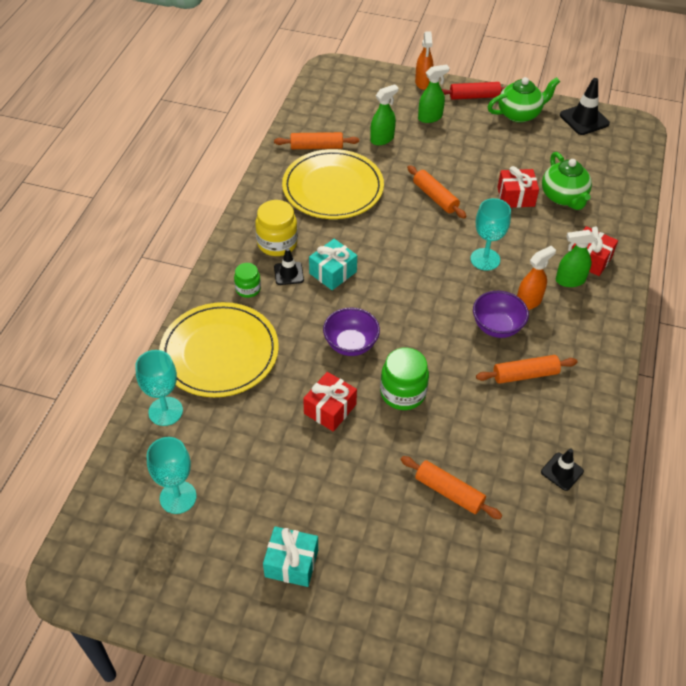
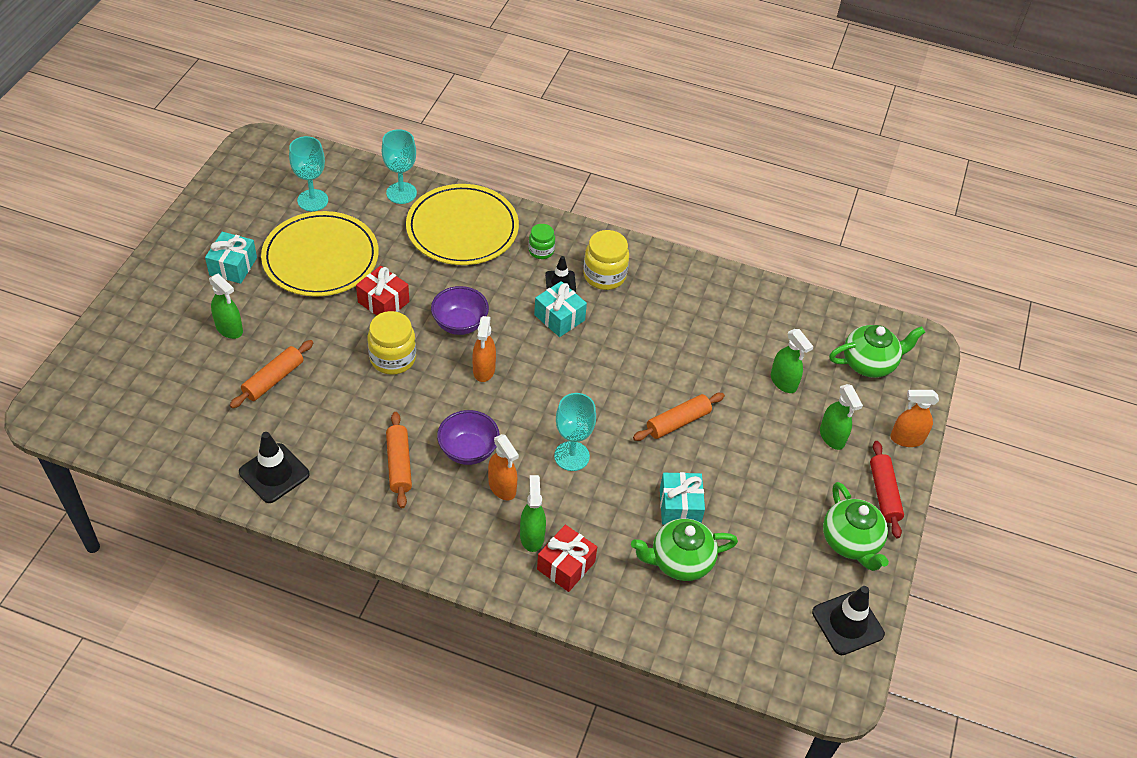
camera: 90 degrees right, 0 degrees up
(316, 147) = (764, 318): orange rolling pin -> none
(333, 188) = (692, 328): yellow plate -> yellow plate (320, 258)
(355, 95) = (869, 363): none -> green teapot
(387, 548) = (229, 329): none -> green spray bottle
(403, 393) = (393, 358): green jar -> yellow jar
(404, 322) = (484, 370): none -> orange spray bottle
(516, 197) = (680, 506): red gift -> turquoise gift
(562, 471) = (274, 473): black traffic cone -> black traffic cone, size x1.61

